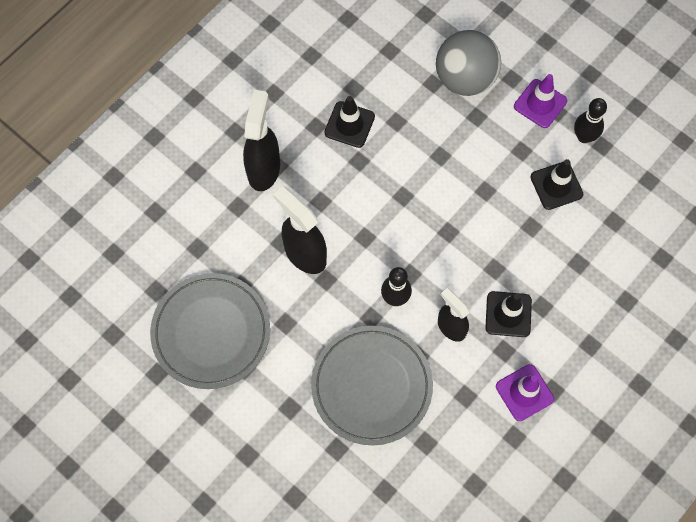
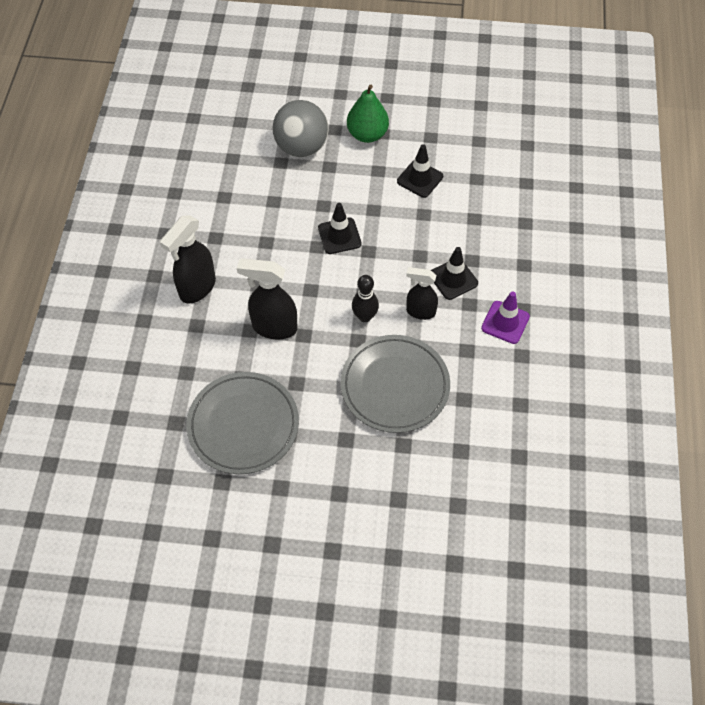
camera: 35 degrees left, 10 degrees down
(264, 169) = (197, 288): black spray bottle -> black spray bottle turned 120 degrees counterclockwise
(349, 124) = (240, 222): black traffic cone -> black traffic cone (339, 236)
(540, 104) = (367, 134): purple traffic cone -> green pear
(584, 137) = (414, 138): black bowling pin -> none

